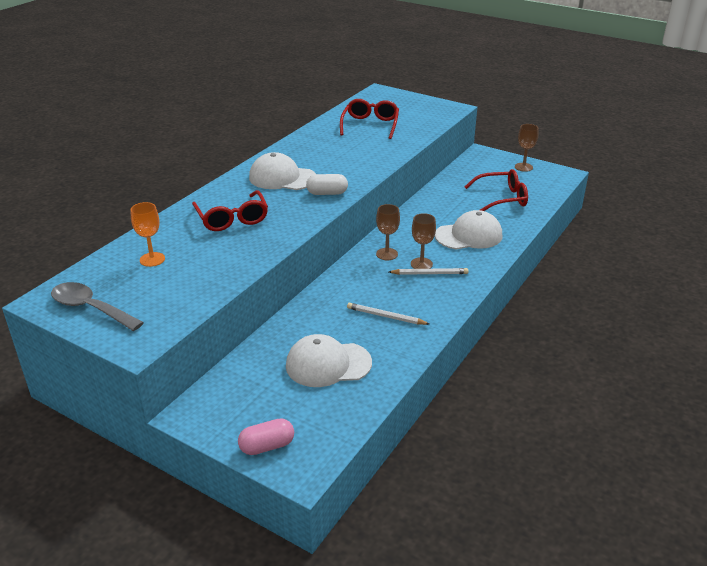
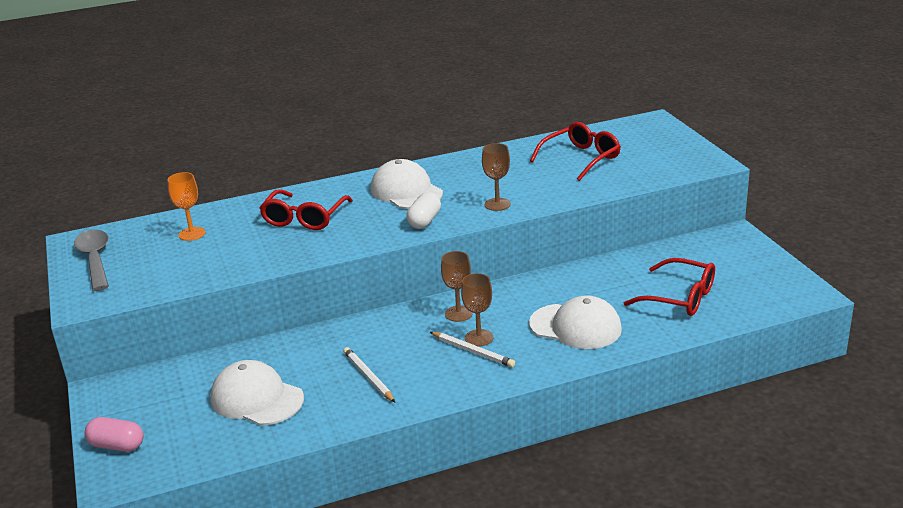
camera: 40 degrees right, 5 degrees down
(327, 193) = (424, 221): white capsule -> white capsule turned 75 degrees clockwise
(523, 167) = (766, 268): brown goblet -> brown goblet (497, 204)

